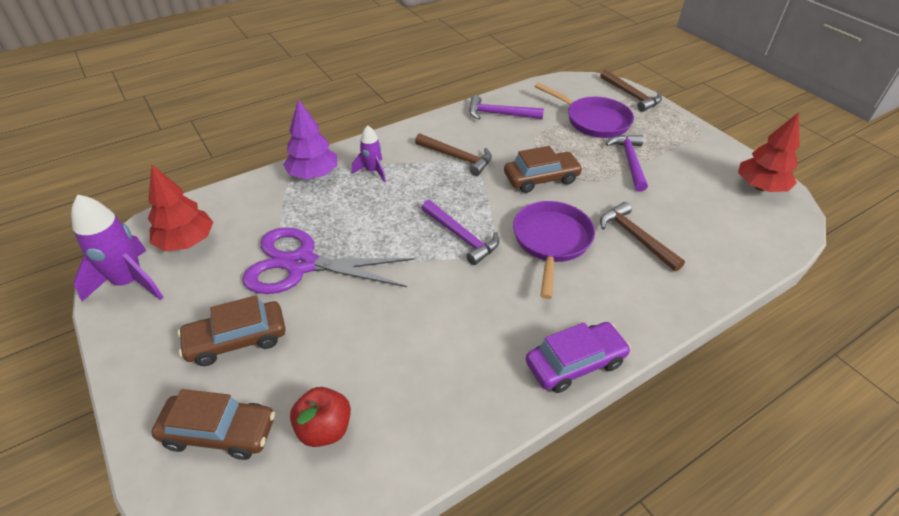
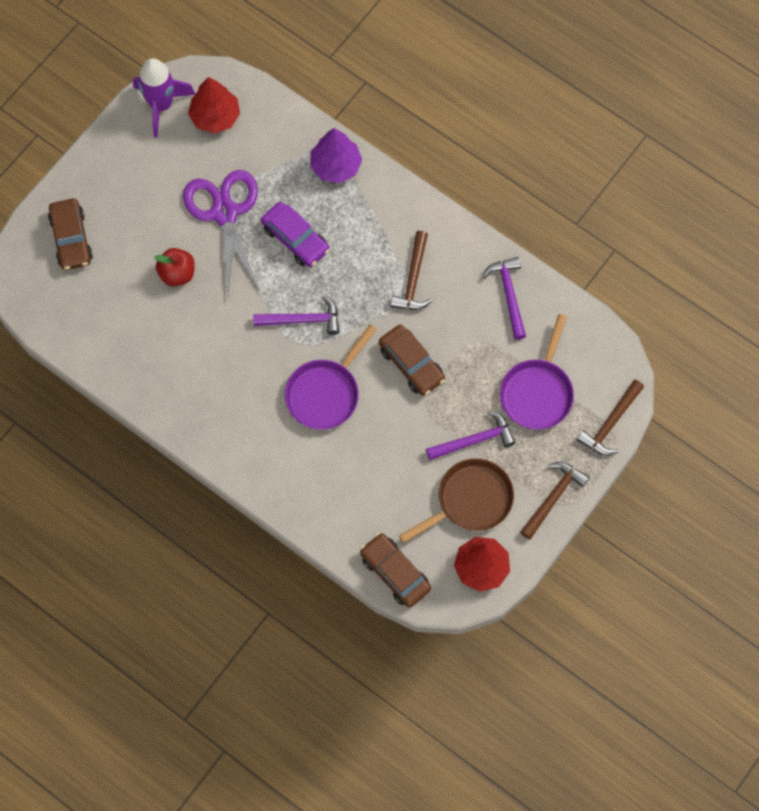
camera: 70 degrees right, 25 degrees up
(237, 340) = (139, 208): brown car -> brown car (395, 573)
(324, 429) = (95, 298): red apple -> red apple (177, 273)
(372, 171) = (361, 213): purple rocket -> none
(461, 237) = (302, 320): purple hammer -> purple hammer turned 120 degrees counterclockwise
(551, 241) = (325, 393): purple pan -> purple pan turned 135 degrees clockwise
(575, 363) = (202, 438): purple car -> purple car (295, 239)
(635, 237) = (358, 461): brown hammer -> brown hammer (553, 497)
(690, 177) = (470, 501): none -> brown pan

